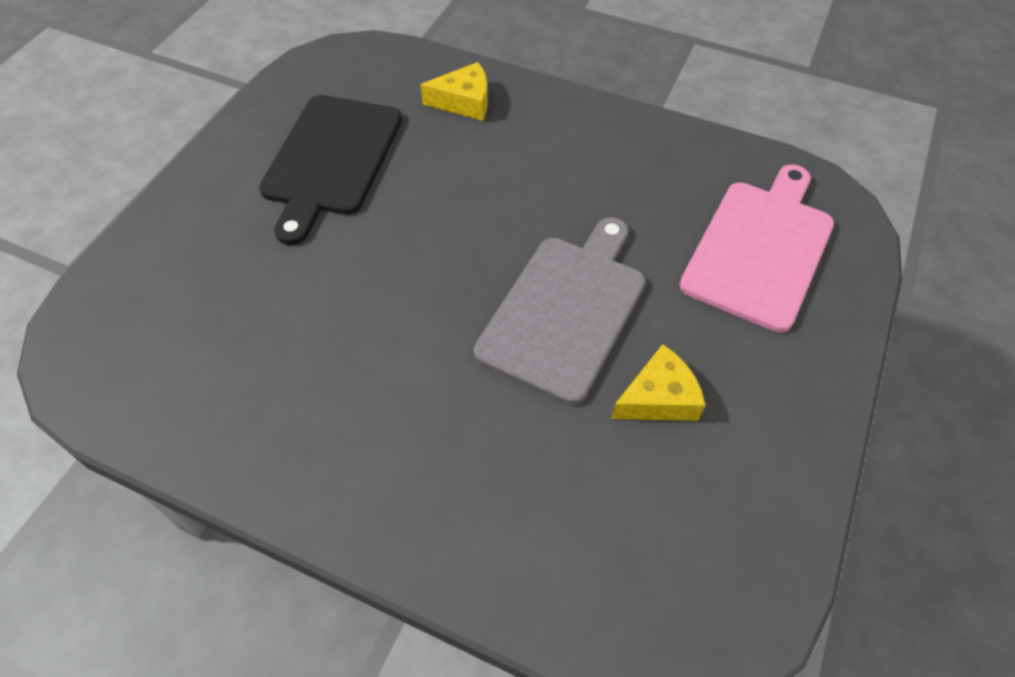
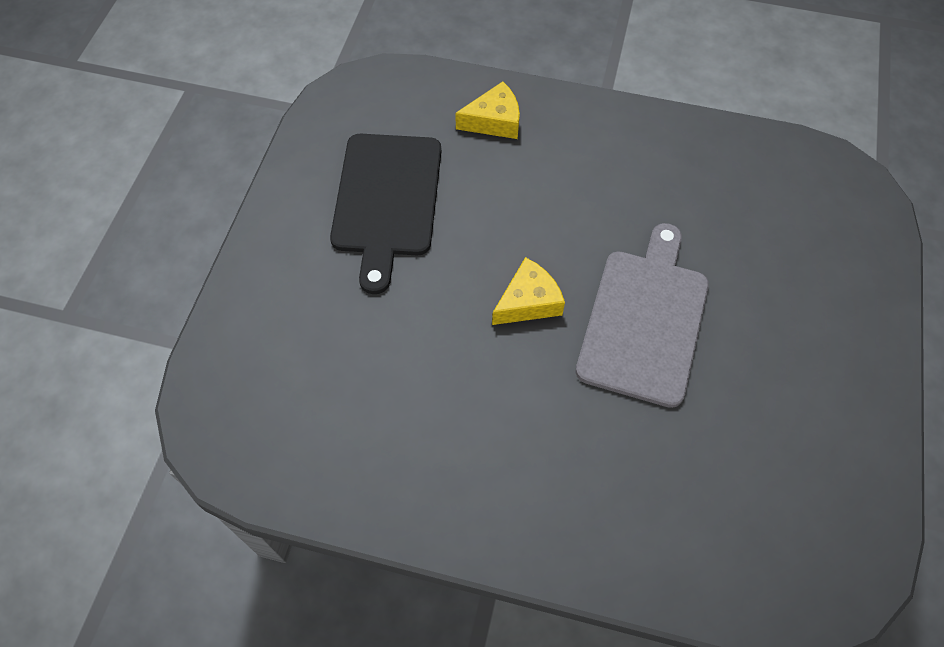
camera: 10 degrees left, 5 degrees up
(658, 398) = (744, 389): yellow cheese -> yellow cheese (528, 301)
(760, 248) = (798, 233): pink cutting board -> none

